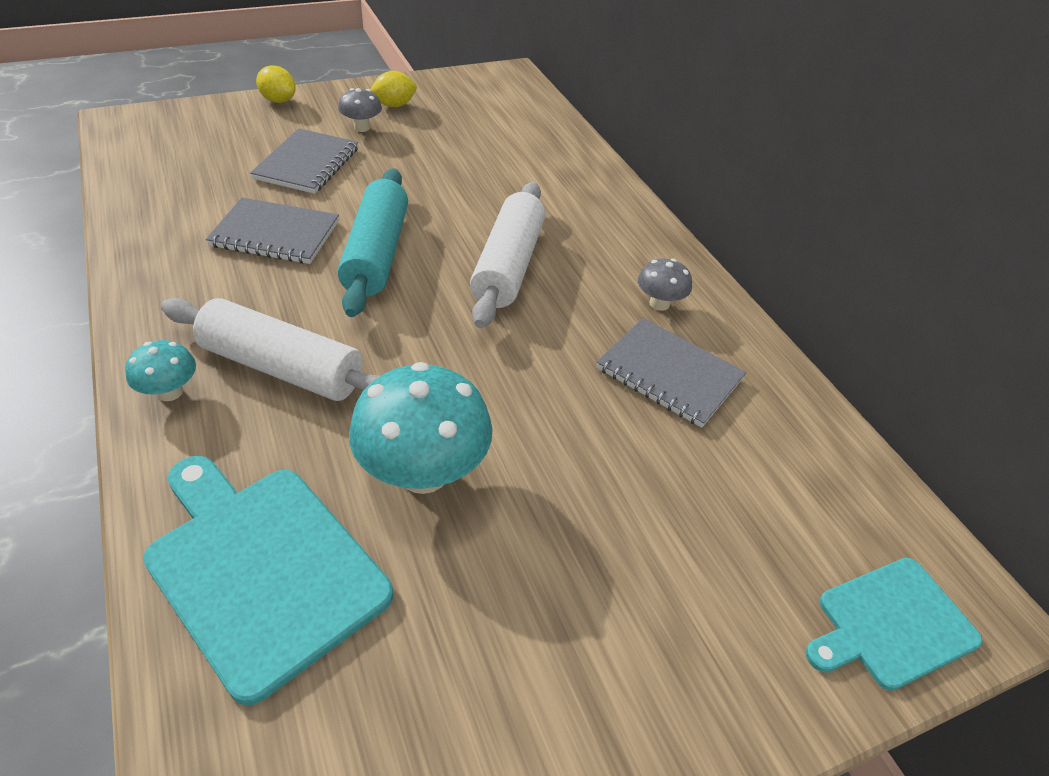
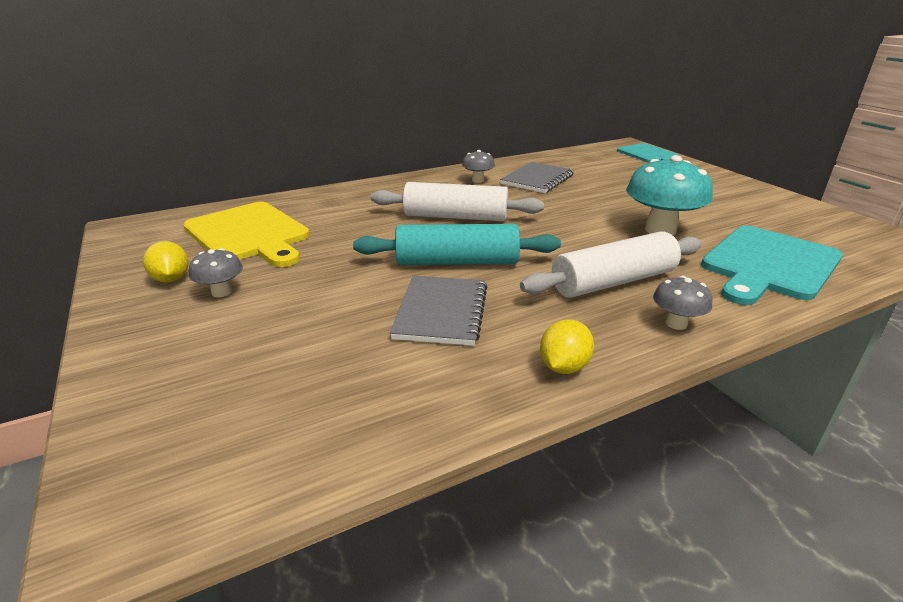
camera: 90 degrees left, 15 degrees down
(170, 392) = (676, 323): turquoise mushroom -> grey mushroom
(278, 100) = (116, 361): yellow lemon -> yellow lemon (563, 367)
(282, 367) = (613, 282): white rolling pin -> white rolling pin turned 45 degrees clockwise
(307, 164) = (301, 314): grey notebook -> none
(482, 132) = (249, 234): none -> yellow cutting board

